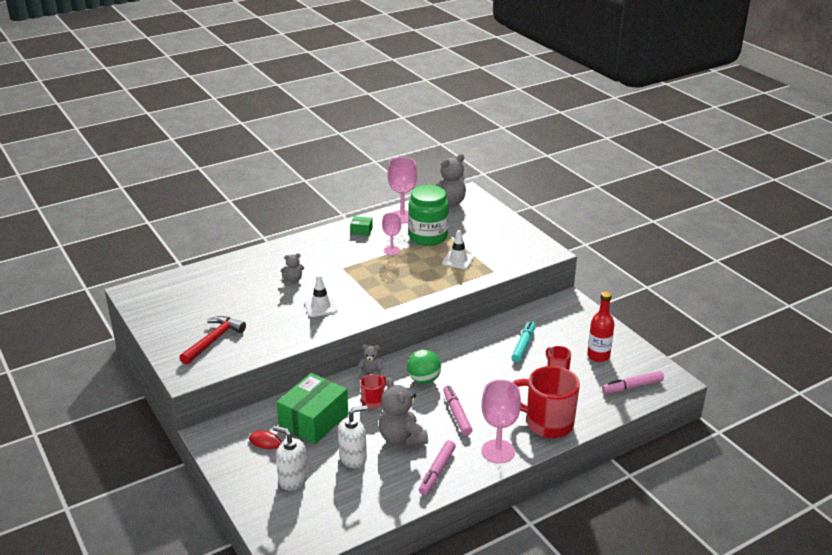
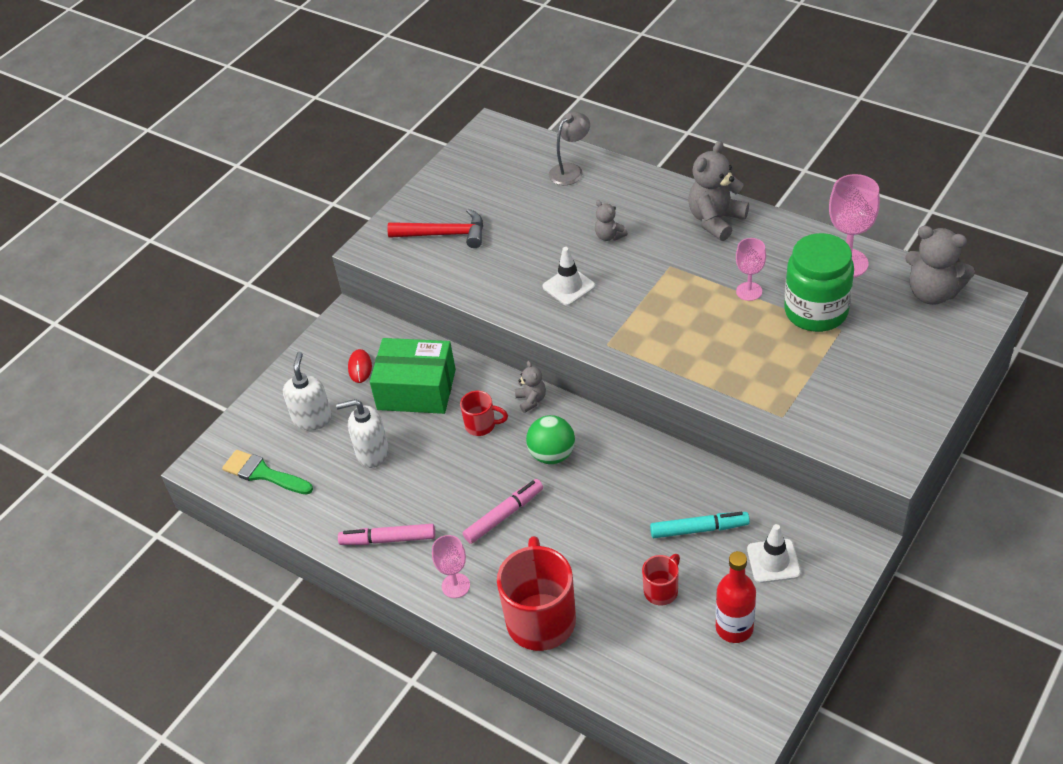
camera: 70 degrees right, 15 degrees up
(216, 275) = (570, 170): none -> grey lamp
(323, 520) = (263, 473): none -> green brush
(353, 458) = (372, 453): white soap dispenser -> white soap dispenser turned 135 degrees clockwise
(361, 230) = (774, 241): green box -> none
(401, 438) = (429, 481): grey teddy bear -> grey teddy bear (716, 220)
(458, 260) = (780, 367): white traffic cone -> white traffic cone (773, 561)
(498, 451) = (455, 585): pink goblet -> pink goblet, size x0.62
(632, 387) = (686, 695): pink marker -> none

